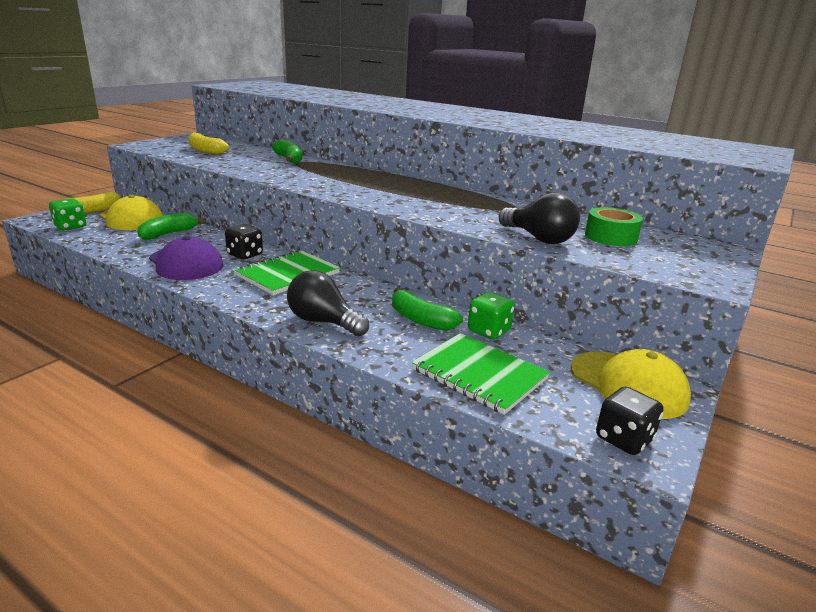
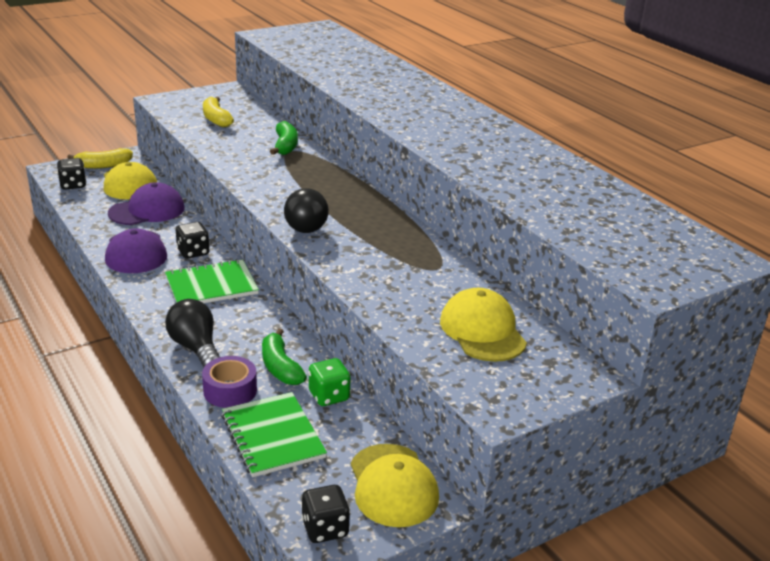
camera: 25 degrees right, 5 degrees up
(70, 227) = (73, 185): green dice -> black dice
(168, 234) = (147, 210): green banana -> purple cap
(396, 348) = (230, 390): none -> purple tape
(538, 238) = (402, 316): black light bulb -> black light bulb (304, 224)
(610, 237) = (482, 331): green tape -> yellow cap

